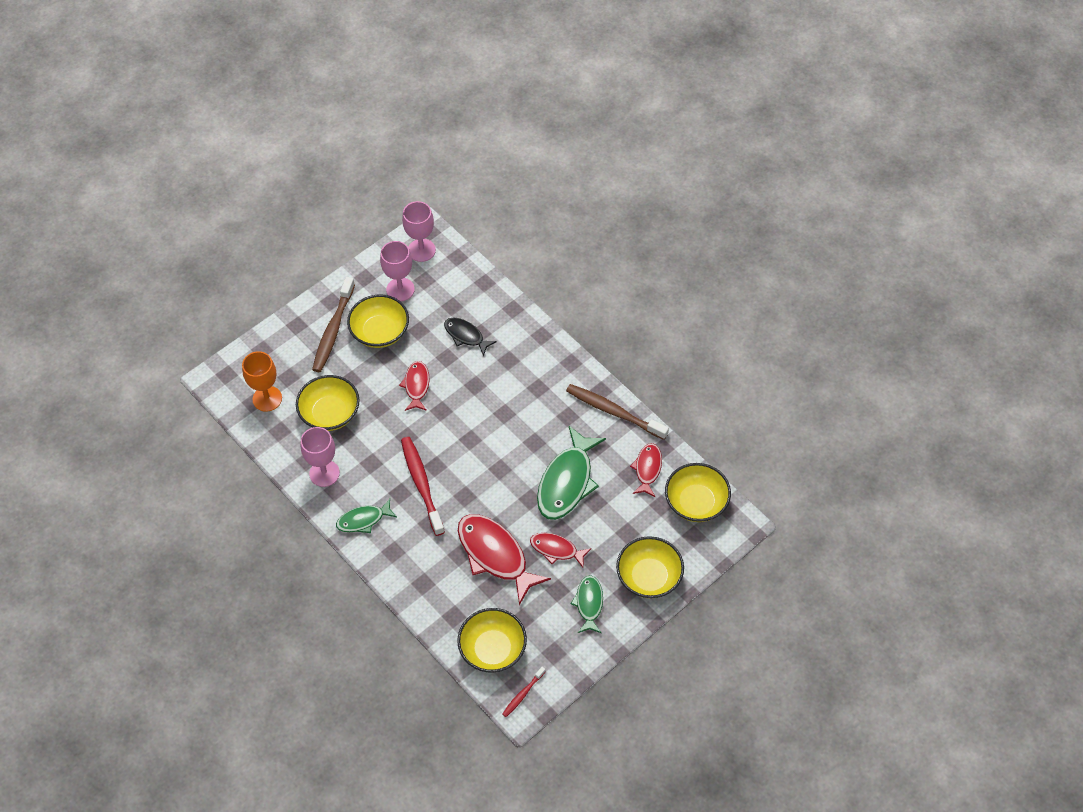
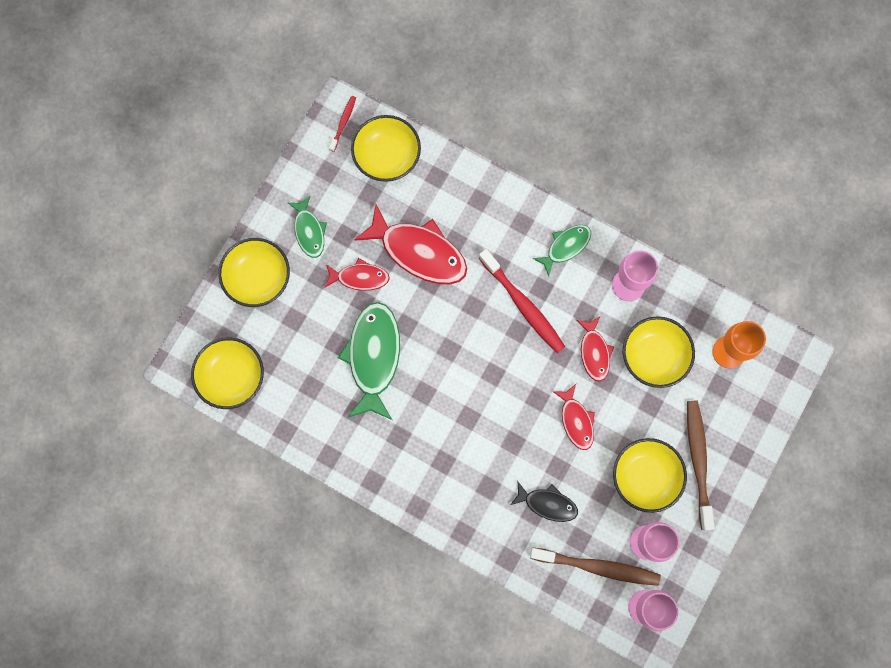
camera: 160 degrees right, 20 degrees up
(614, 412) = (350, 458): brown toothbrush -> brown toothbrush (597, 567)
(647, 469) = (293, 400): red fish -> red fish (594, 352)

